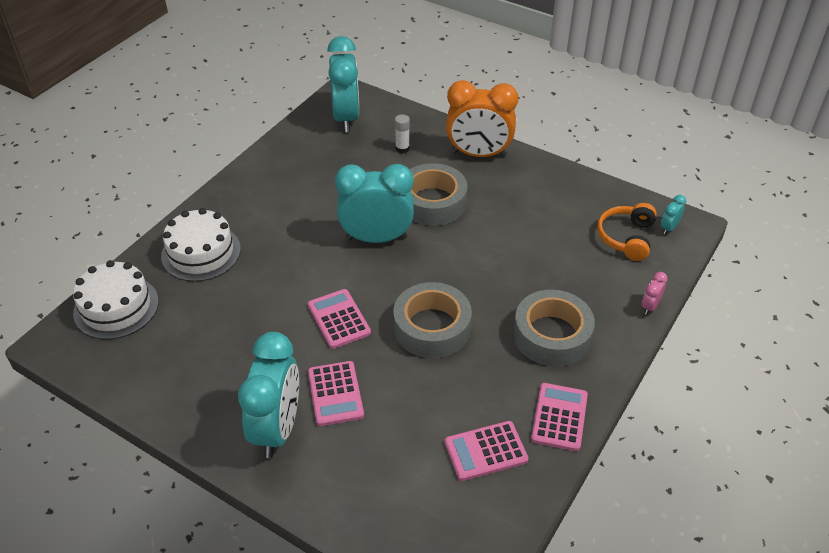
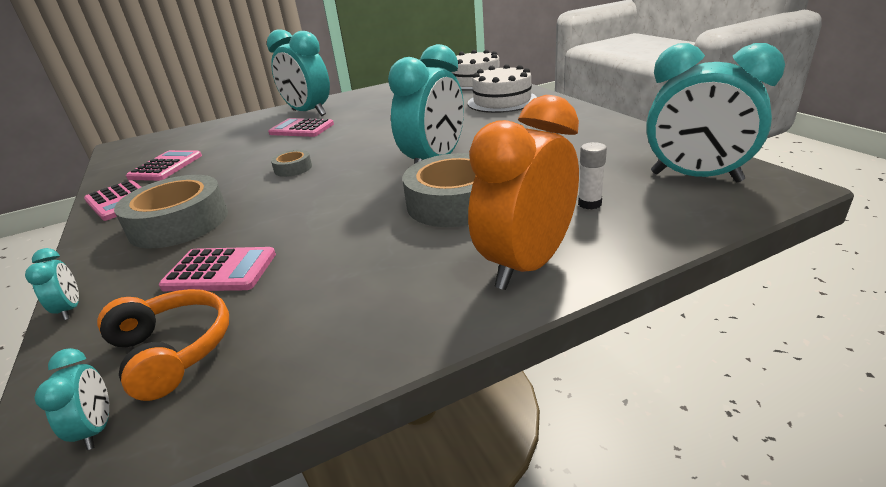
camera: 125 degrees right, 15 degrees down
(339, 319) = (362, 136): pink calculator -> pink calculator (220, 271)
(432, 327) = (293, 168): grey tape -> grey tape, size x0.48
(650, 306) = (70, 309): pink clock -> turquoise clock

